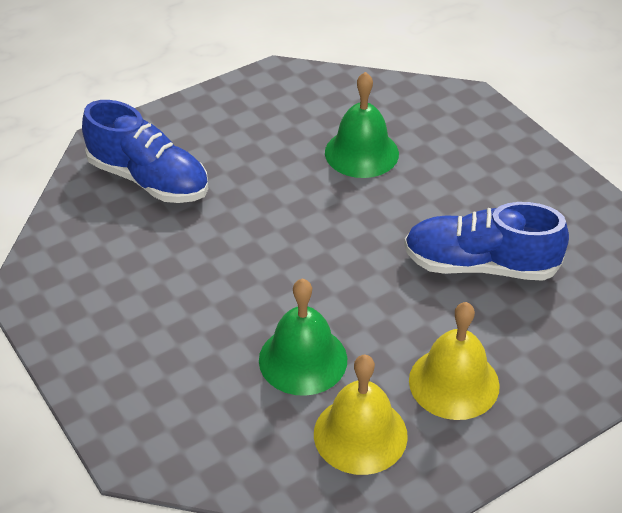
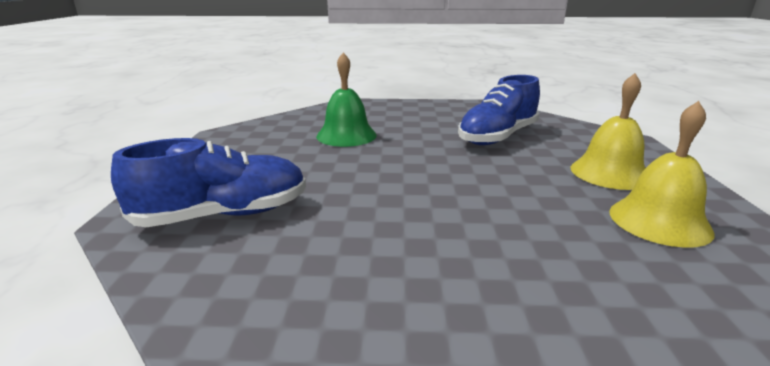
camera: 55 degrees left, 20 degrees down
(303, 359) = (549, 217): green bell -> none

